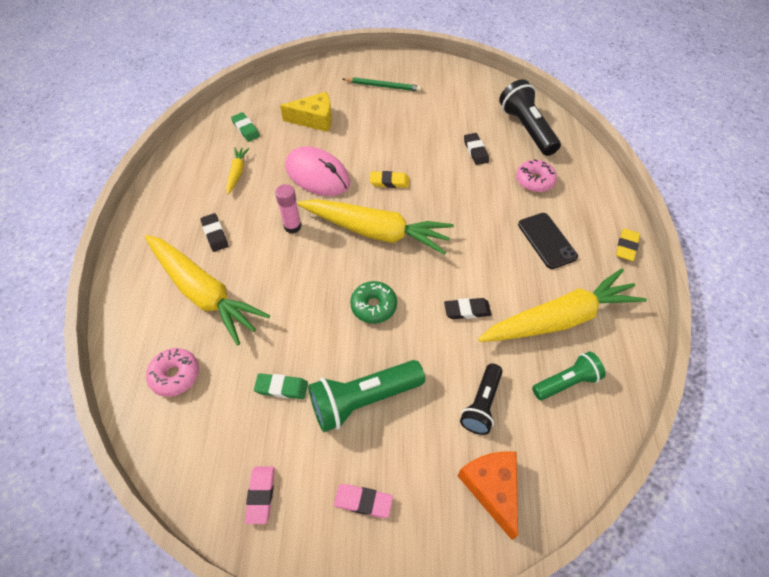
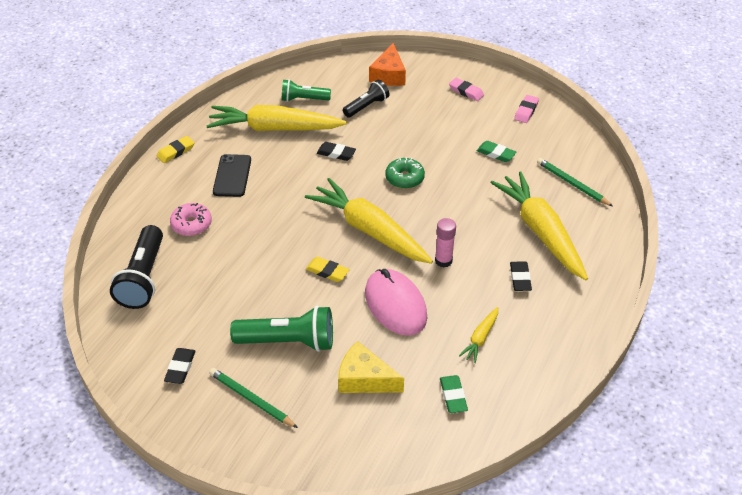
camera: 155 degrees left, 10 degrees down
(175, 375) = (572, 184): pink donut -> green pencil
(363, 399) = (442, 131): green flashlight -> green flashlight (288, 341)
(475, 151) = (217, 273): black eraser -> black eraser (180, 368)

